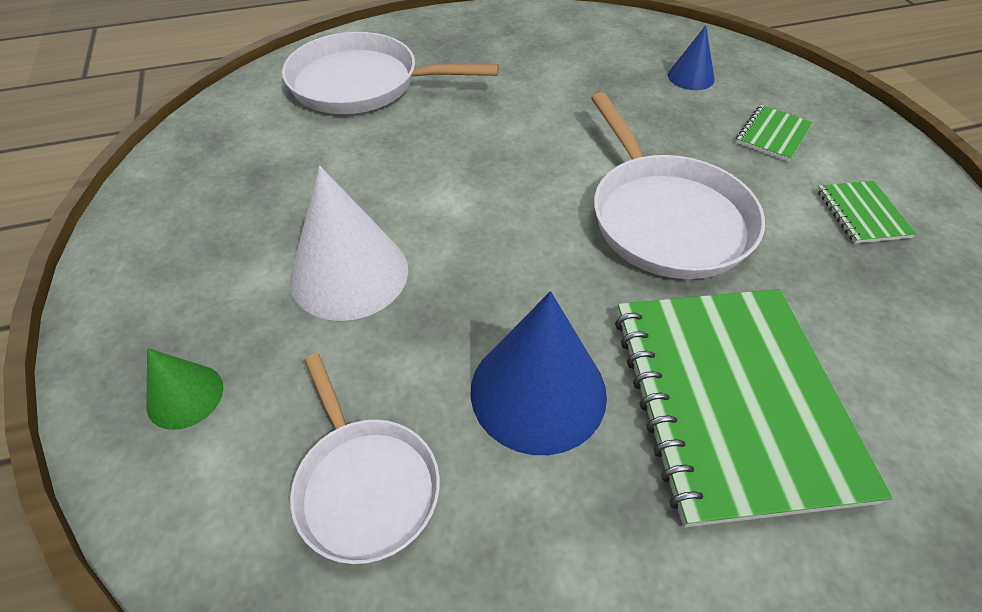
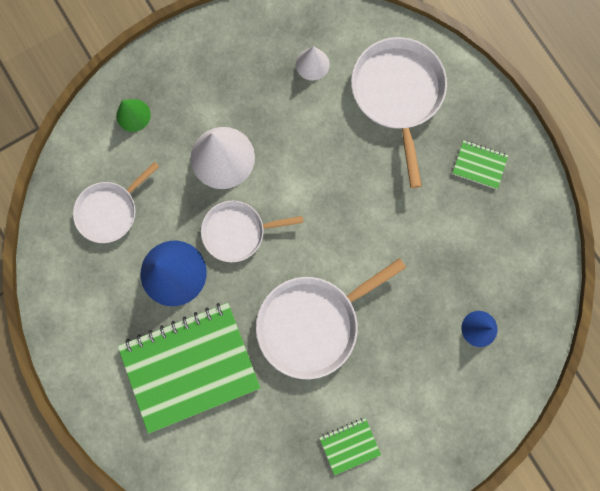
camera: 75 degrees right, 30 degrees up
(266, 146) = (312, 64): none -> white cone
(489, 279) = (237, 232): none -> white pan
(772, 135) = (419, 390): green notebook -> green notebook (479, 165)

